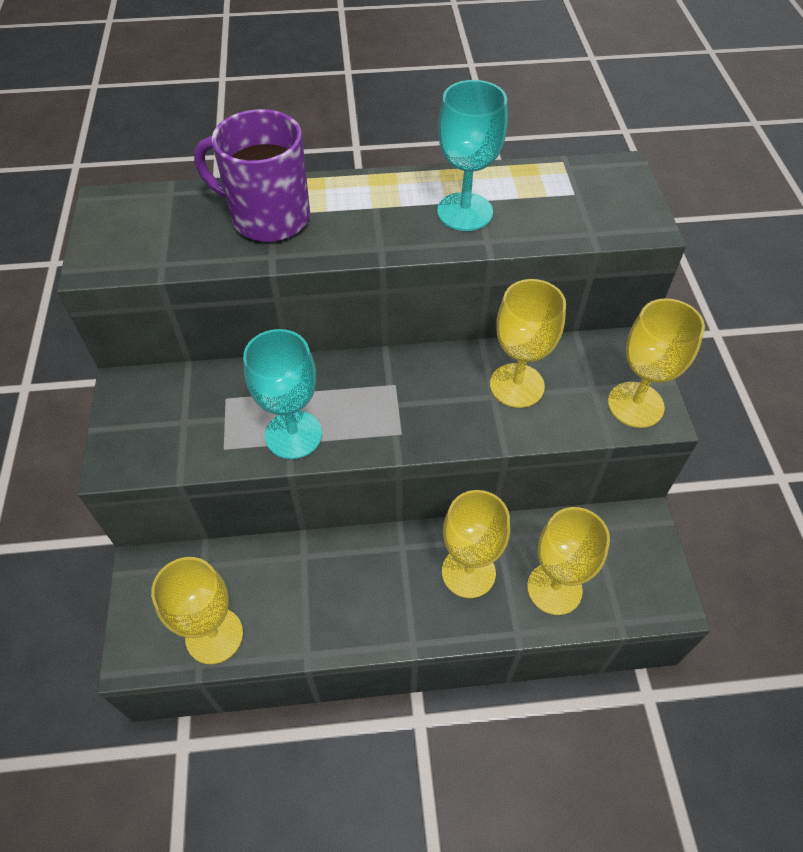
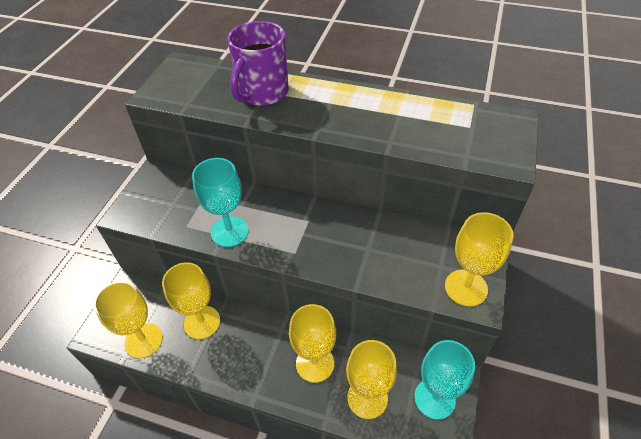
camera: 25 degrees right, 5 degrees down
(268, 217) = (262, 93): purple mug -> purple mug turned 105 degrees counterclockwise
(464, 212) = (386, 120): turquoise goblet -> turquoise goblet (434, 398)
(517, 385) = (387, 247): yellow goblet -> yellow goblet (202, 322)

